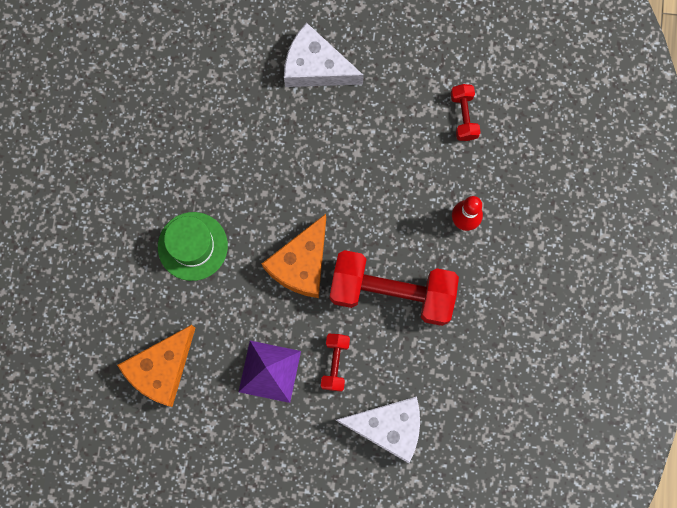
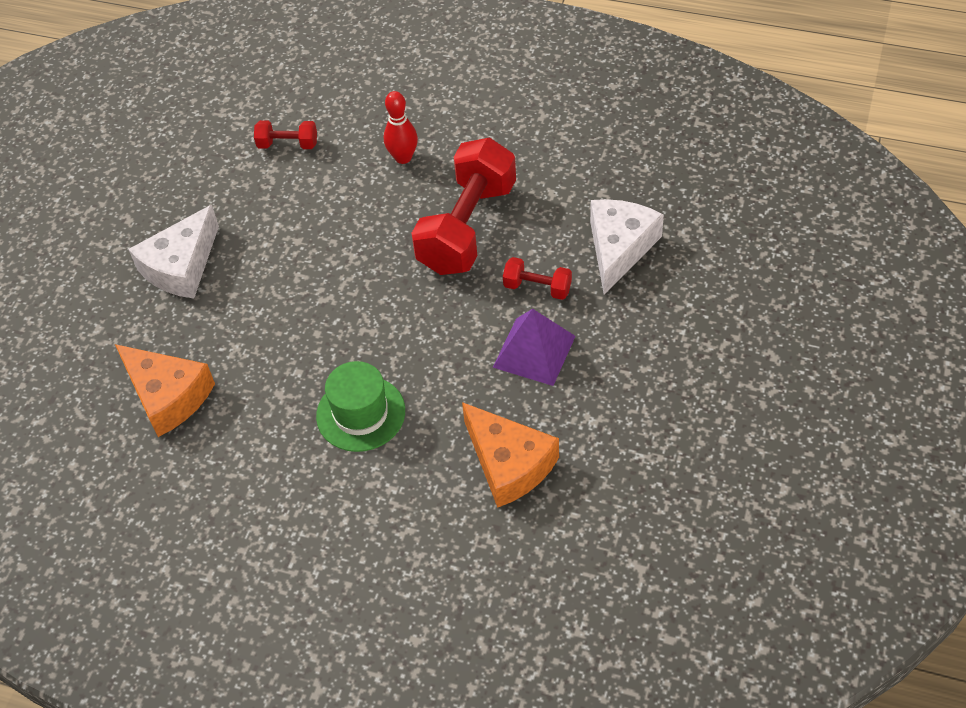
camera: 75 degrees left, 25 degrees down
(301, 264) = (413, 306): orange cheese -> orange cheese (168, 396)

